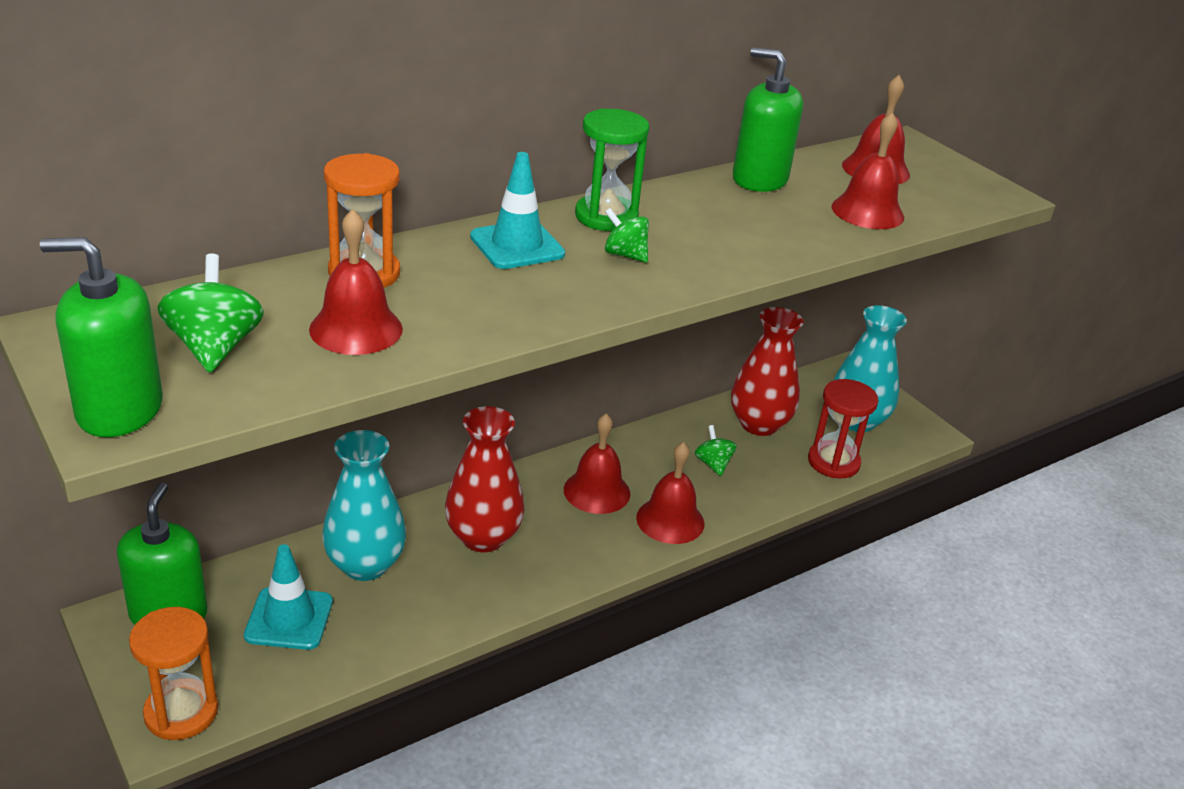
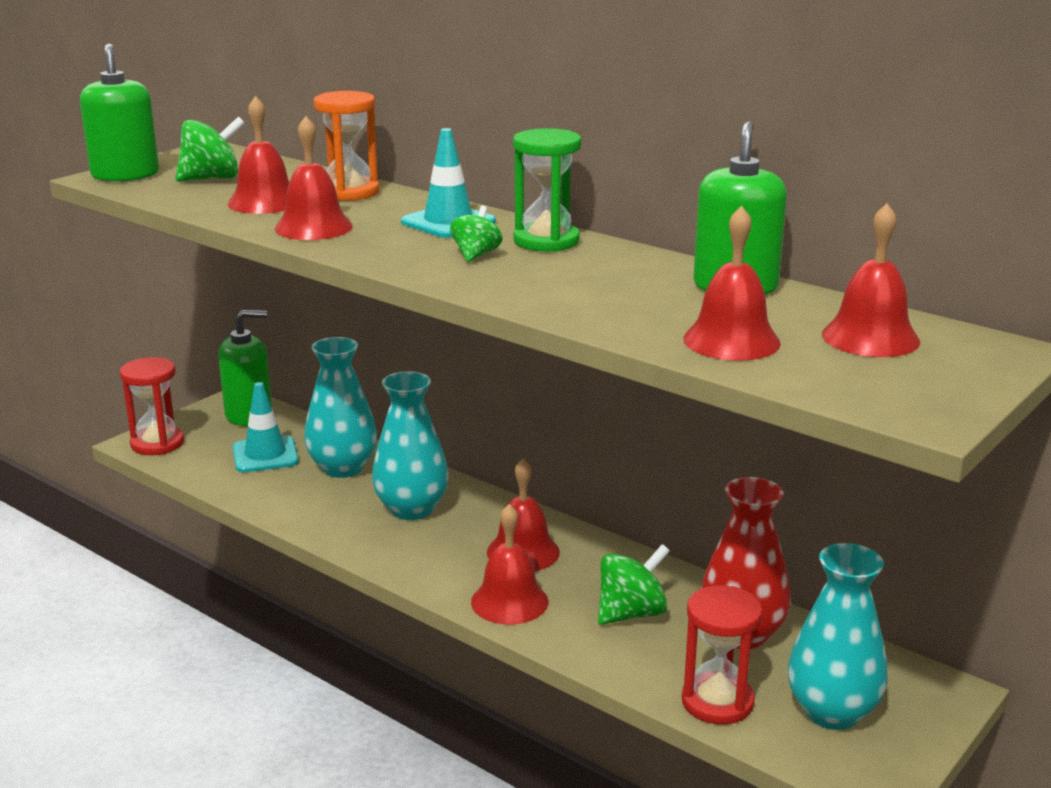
camera: 75 degrees right, 10 degrees down
(181, 712) = (157, 443): orange hourglass -> red hourglass
(478, 316) = (313, 227): none -> red bell
(483, 537) = (411, 509): red vase -> turquoise vase
(713, 464) = (631, 613): green spinning top -> green spinning top, size x1.59

